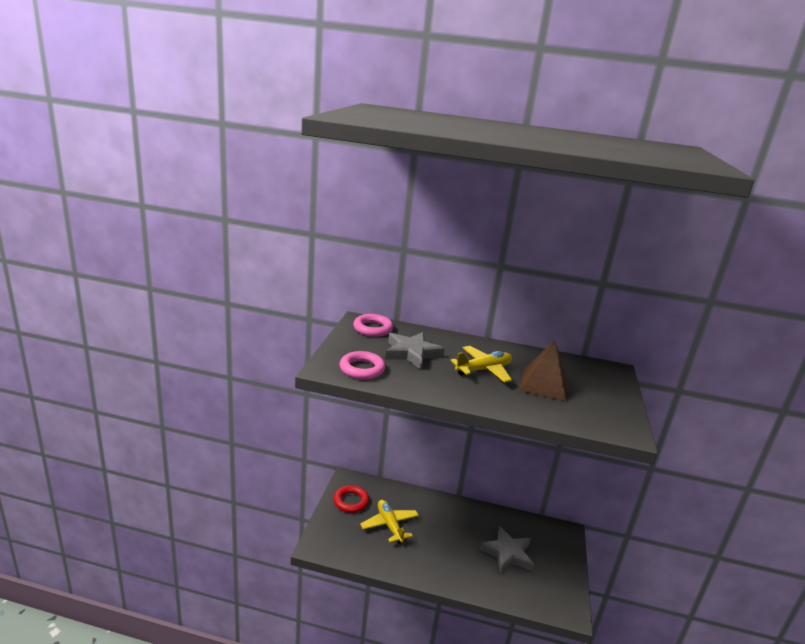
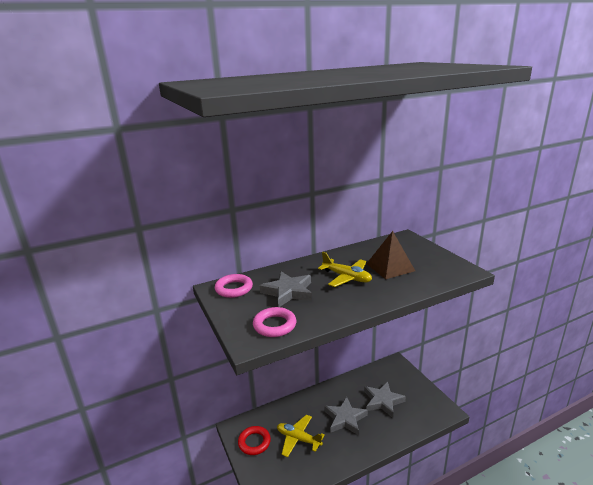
camera: 35 degrees left, 0 degrees up
(451, 540) = (345, 418): none -> grey star
(483, 370) = (346, 277): yellow plane -> yellow plane turned 105 degrees clockwise

